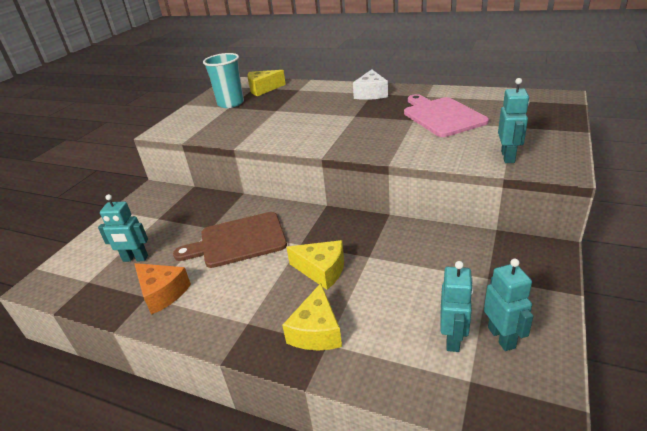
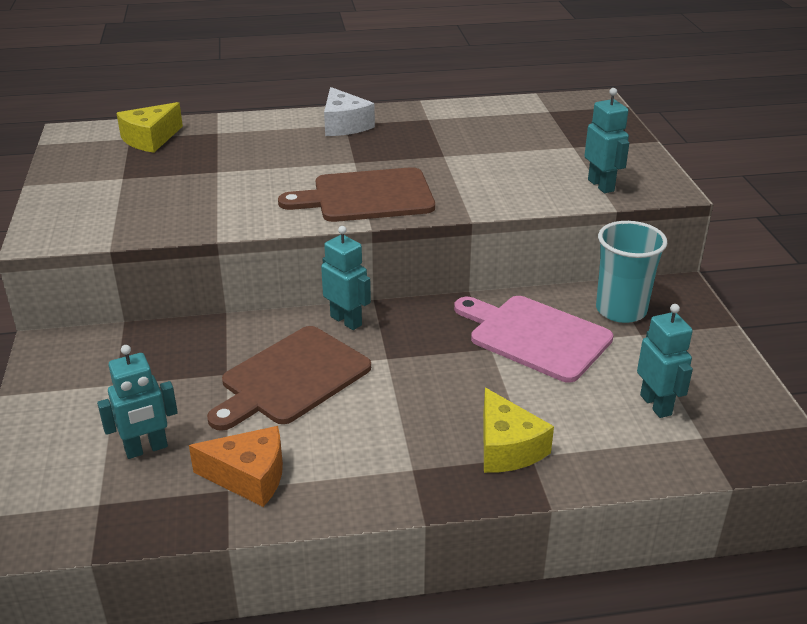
camera: 35 degrees left, 0 degrees up
(231, 103) = (119, 171): turquoise cup -> turquoise cup (621, 310)
(322, 270) = (448, 381): yellow cheese -> none
(339, 137) = (367, 196): none -> brown cutting board
(441, 116) = (475, 145): pink cutting board -> pink cutting board (534, 336)
(502, 337) = (699, 388): turquoise robot -> turquoise robot (346, 320)

